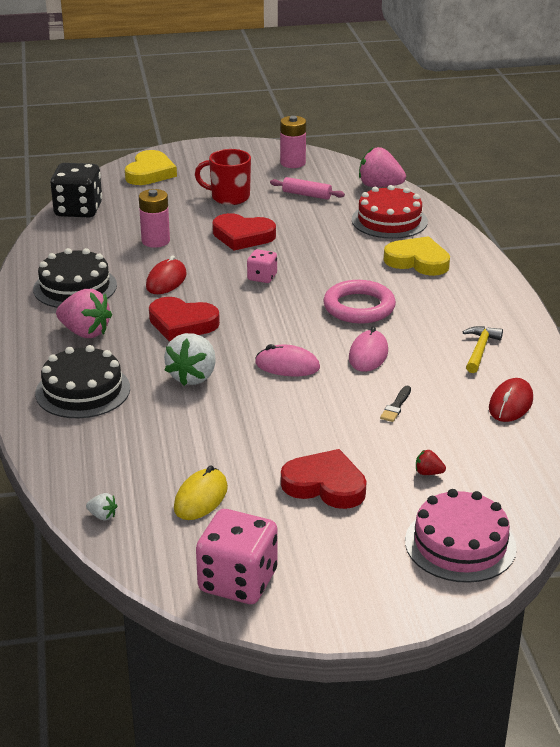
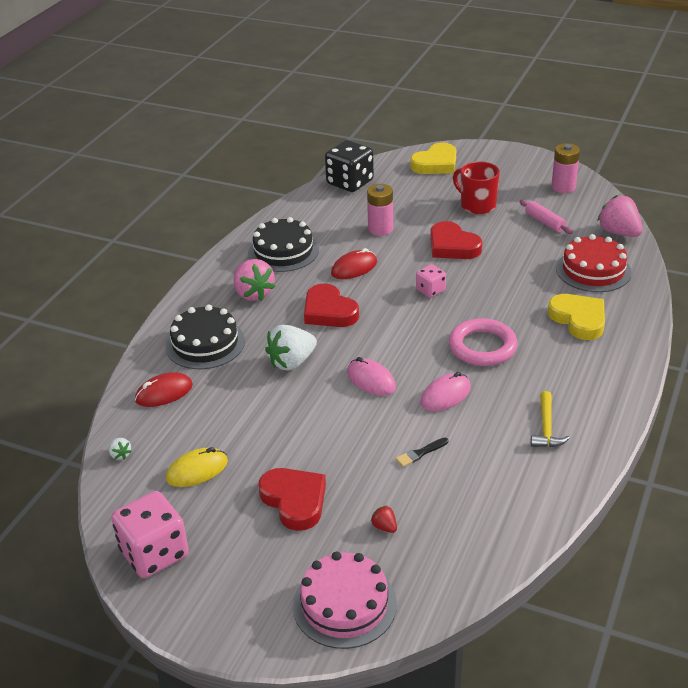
camera: 35 degrees right, 5 degrees up
(480, 350) = (546, 428): yellow hammer -> yellow hammer turned 135 degrees clockwise
(510, 404) = (520, 492): red mouse -> red mouse (164, 393)

